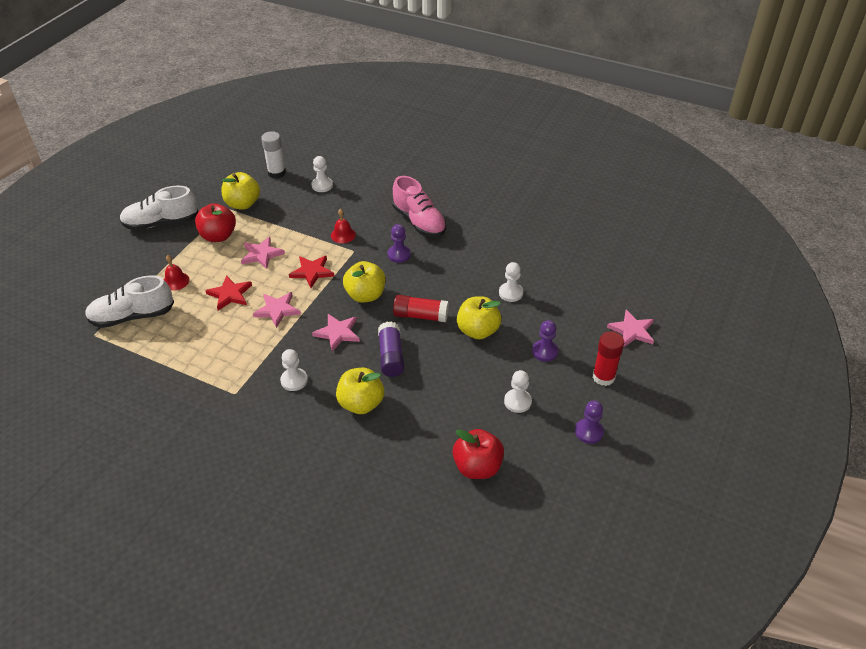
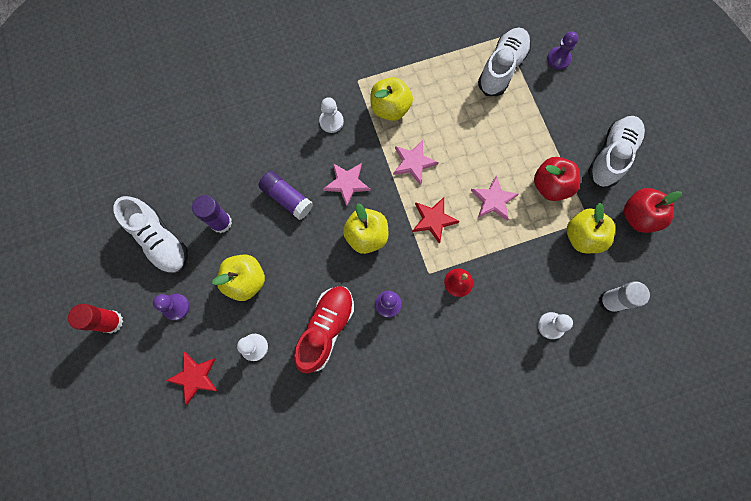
camera: 135 degrees right, 30 degrees up
(176, 281) = (518, 119): red bell -> none
(230, 294) = (464, 144): red star -> red star (194, 377)
(361, 403) = (267, 144): yellow apple -> yellow apple (390, 108)
(419, 222) = (414, 362): pink shoe -> none
(421, 316) = (303, 255): red glue stick -> none
(453, 270) = (326, 329): none -> red shoe
(457, 378) = (221, 222): none -> purple glue stick
(477, 467) = (146, 167): red apple -> red apple (638, 216)
(517, 401) = (160, 241): white pawn -> white shoe
(589, 432) = (89, 259): purple pawn -> purple pawn (558, 59)
(632, 330) = (120, 397): pink star -> none

